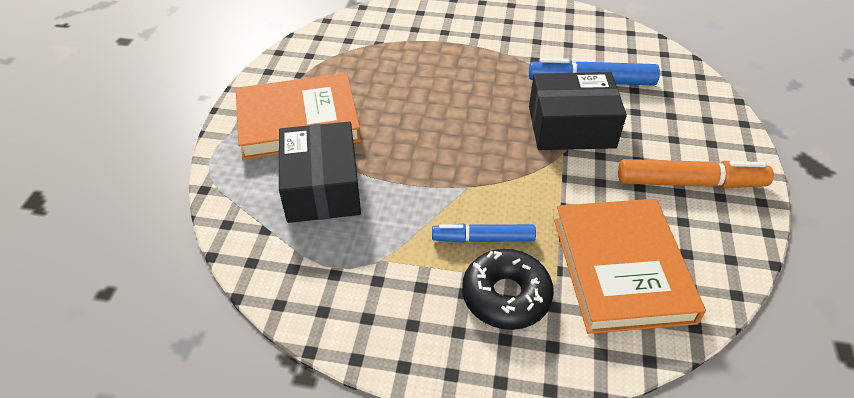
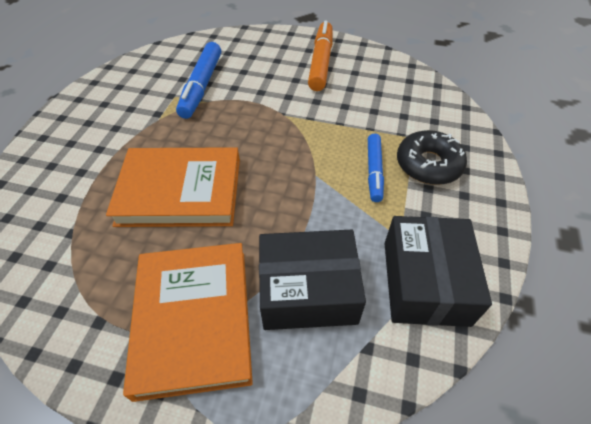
camera: 85 degrees left, 5 degrees up
(571, 127) = (254, 105): black box -> black box (425, 282)
(622, 269) = (397, 105): orange book -> orange book (180, 191)

